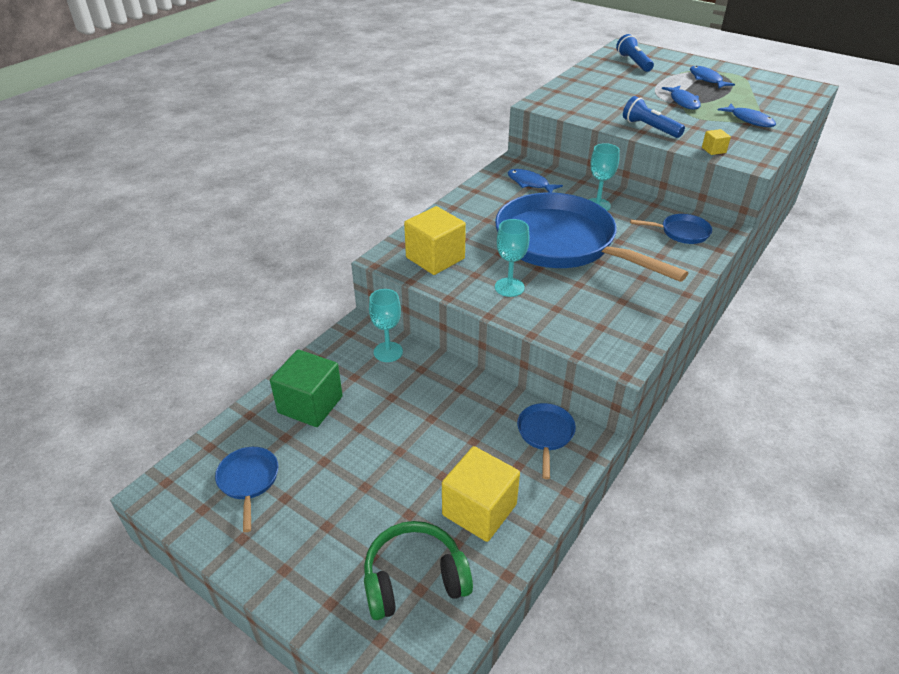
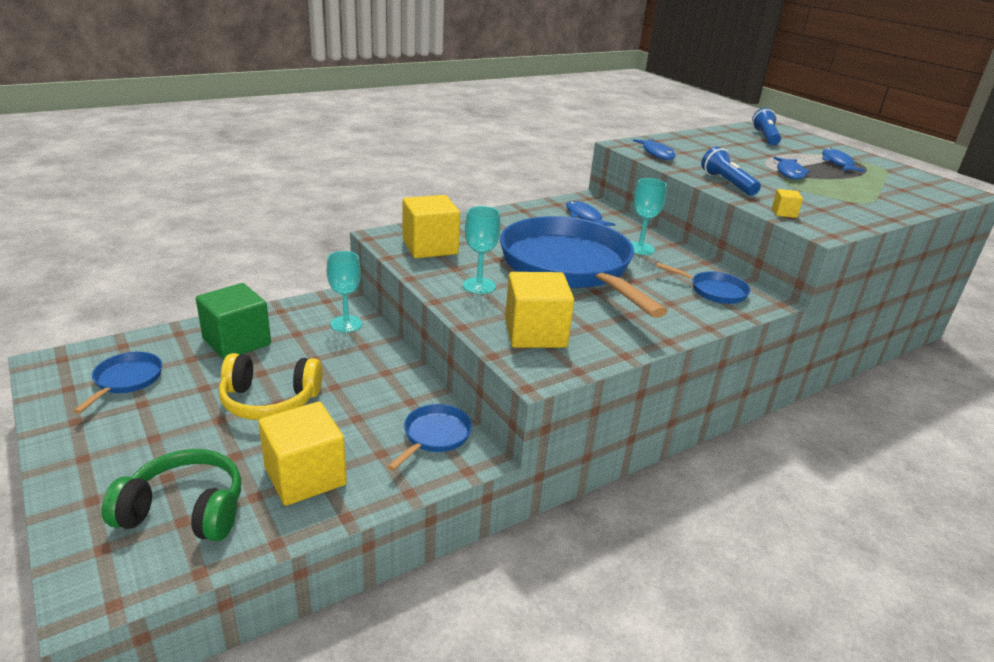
camera: 20 degrees right, 10 degrees down
(391, 452) = (270, 400): none -> yellow headphones
(590, 321) = (535, 333): none -> yellow cube
(749, 120) = (855, 200): blue fish -> blue fish (657, 154)

